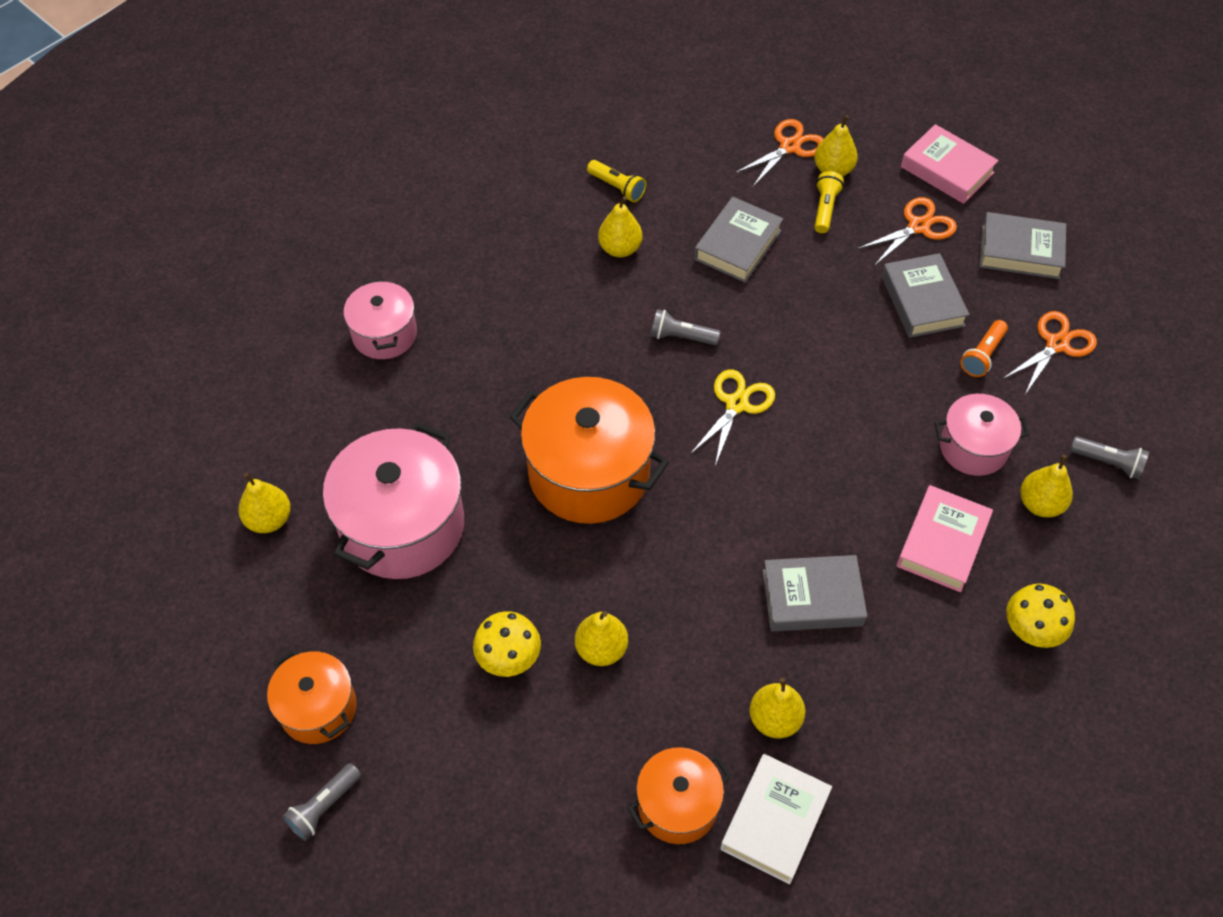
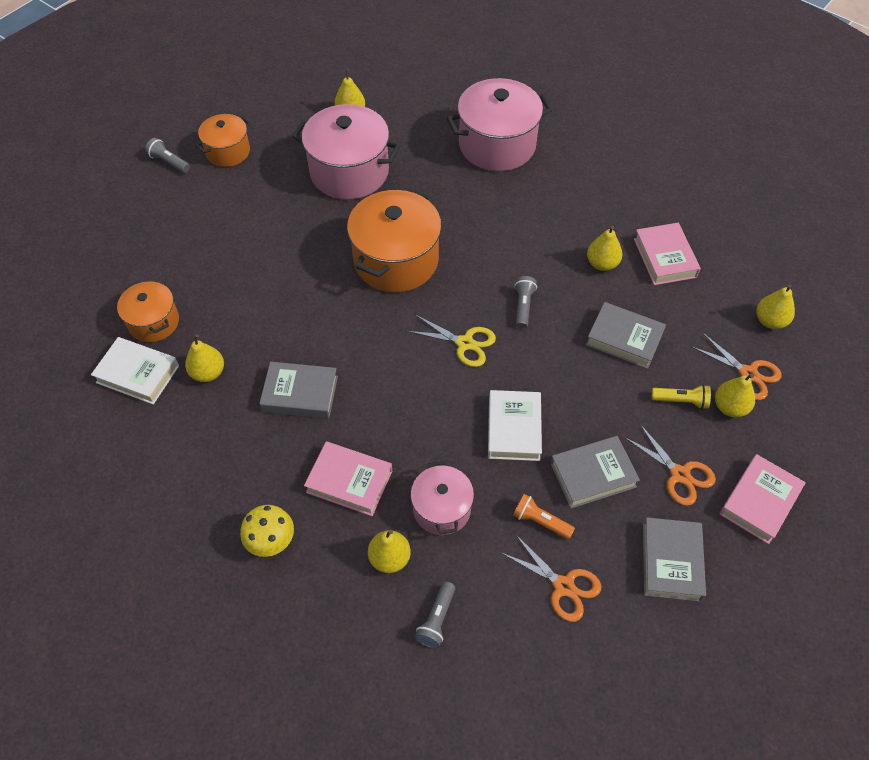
camera: 85 degrees right, 0 degrees up
(384, 334) = (497, 145): pink pot -> pink pot, size x1.75
(509, 659) = (256, 232): yellow mushroom -> none
(601, 649) = (262, 276): yellow pear -> yellow pear (770, 321)
(617, 187) = (665, 258): yellow flashlight -> pink book
(812, 598) = (300, 394): grey book -> grey book turned 75 degrees counterclockwise
(863, 367) = (513, 429): none -> white book

